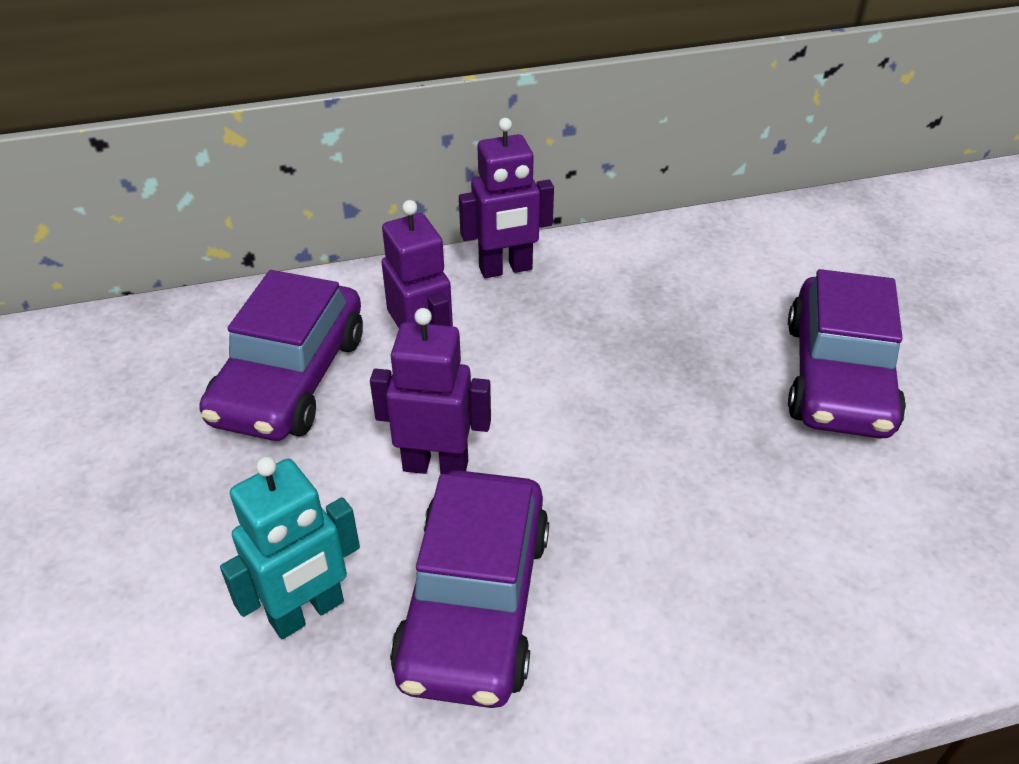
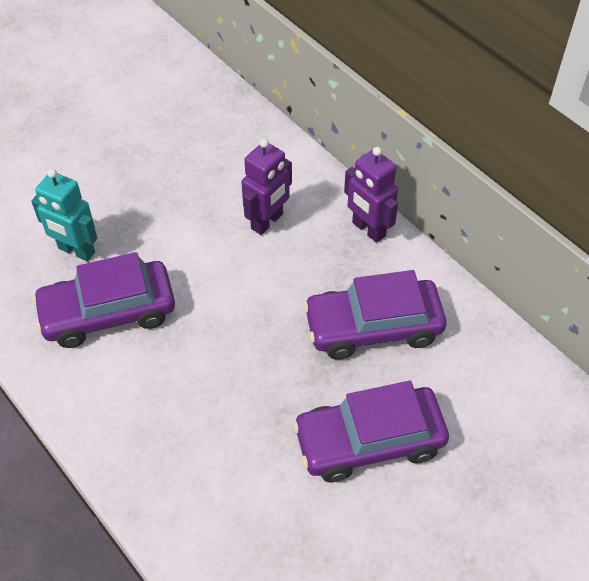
camera: 65 degrees right, 10 degrees up
(290, 378) = (218, 174): purple car -> purple car (373, 327)
(435, 465) = (188, 261): purple robot -> none

